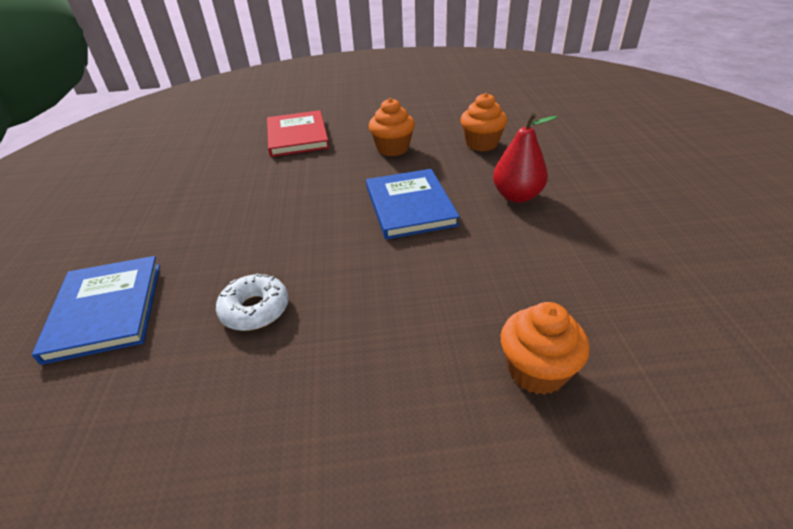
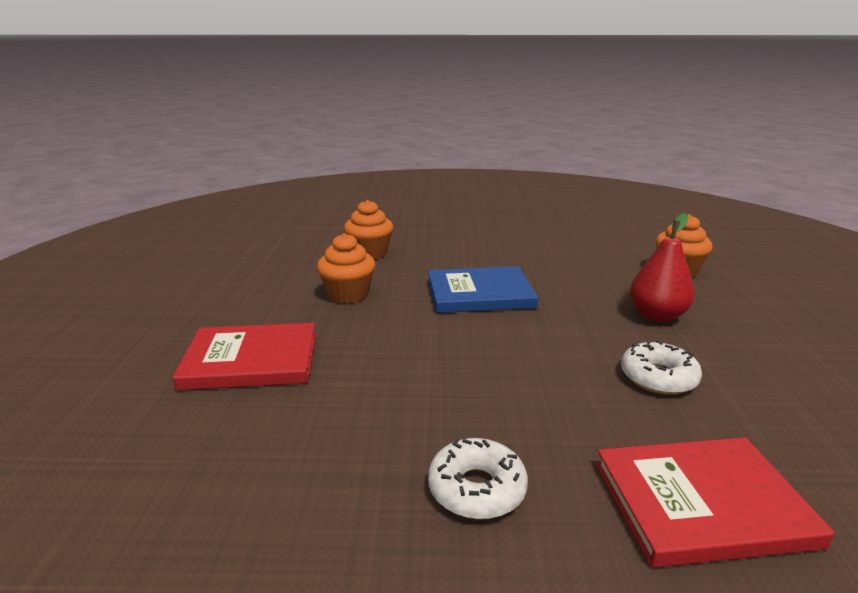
camera: 85 degrees left, 15 degrees down
(106, 310) = (701, 503): blue book -> red book
(158, 221) = (477, 489): none -> white donut
(517, 196) = (474, 251): red pear -> red pear (657, 316)

